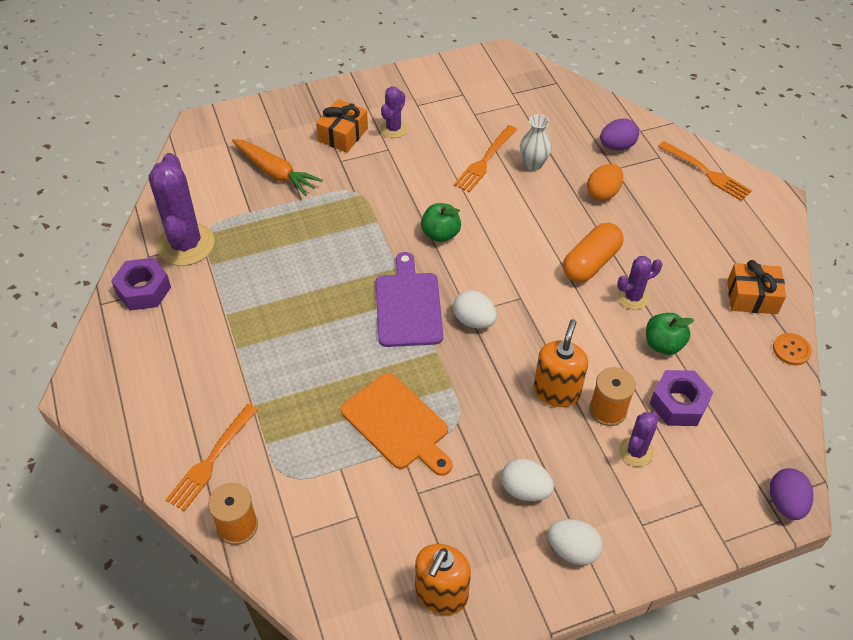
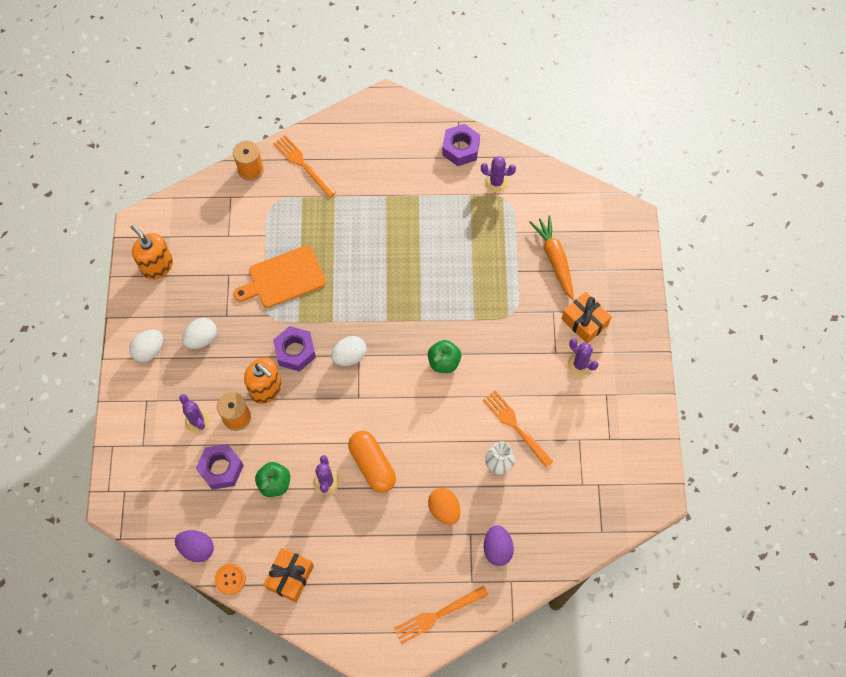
camera: 110 degrees right, 15 degrees up
(185, 244) = (496, 182): purple cactus -> purple cactus, size x0.53
(275, 172) = (554, 259): orange carrot -> orange carrot turned 105 degrees clockwise
(408, 306) = (381, 316): purple cutting board -> none
(493, 377) = (295, 351): none -> purple nut
(785, 503) = (117, 501): purple egg -> purple egg (197, 548)

